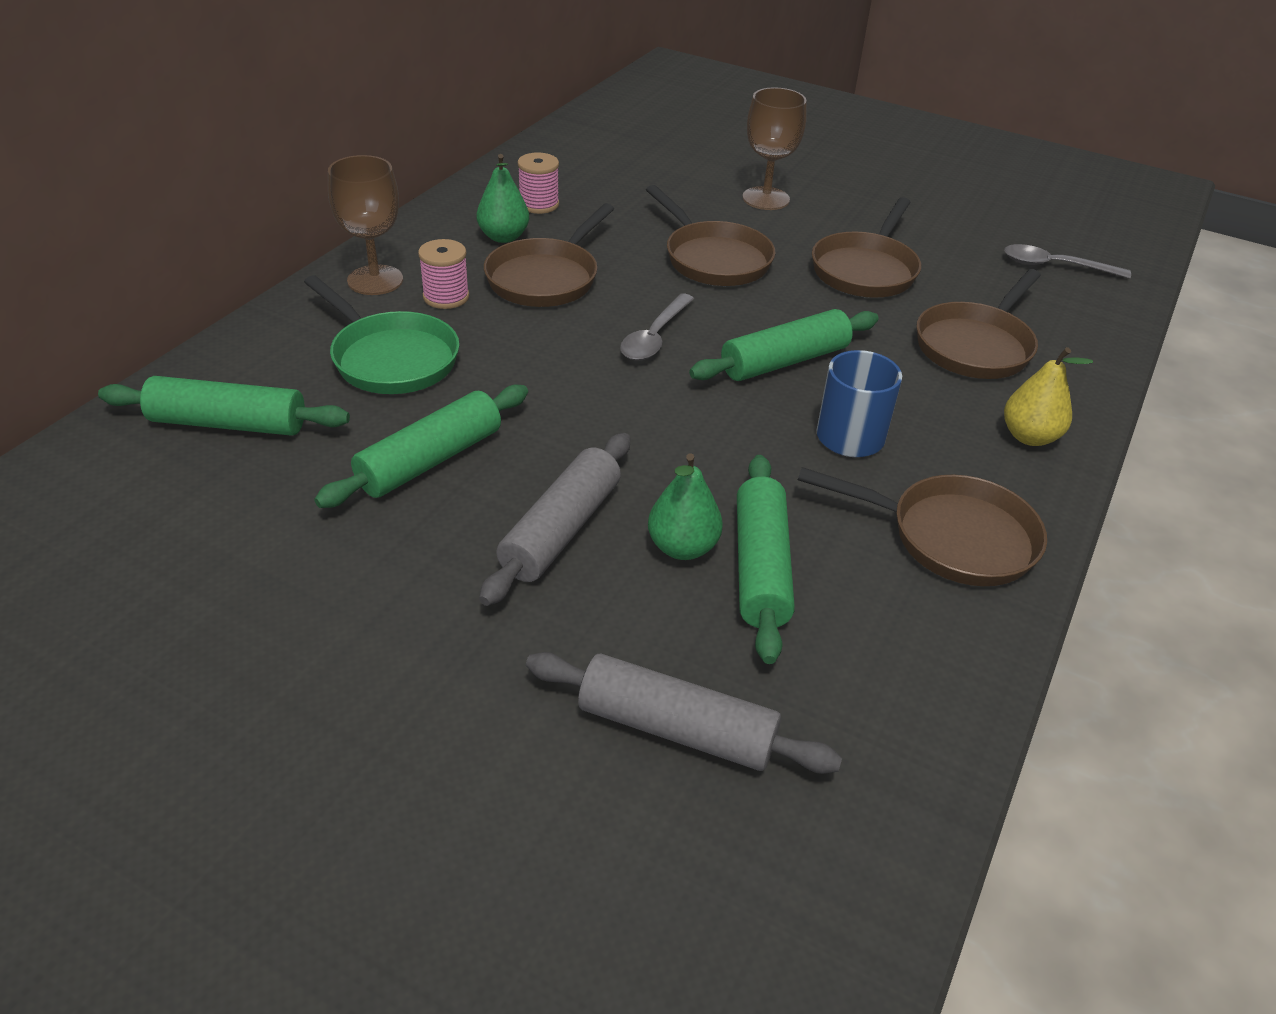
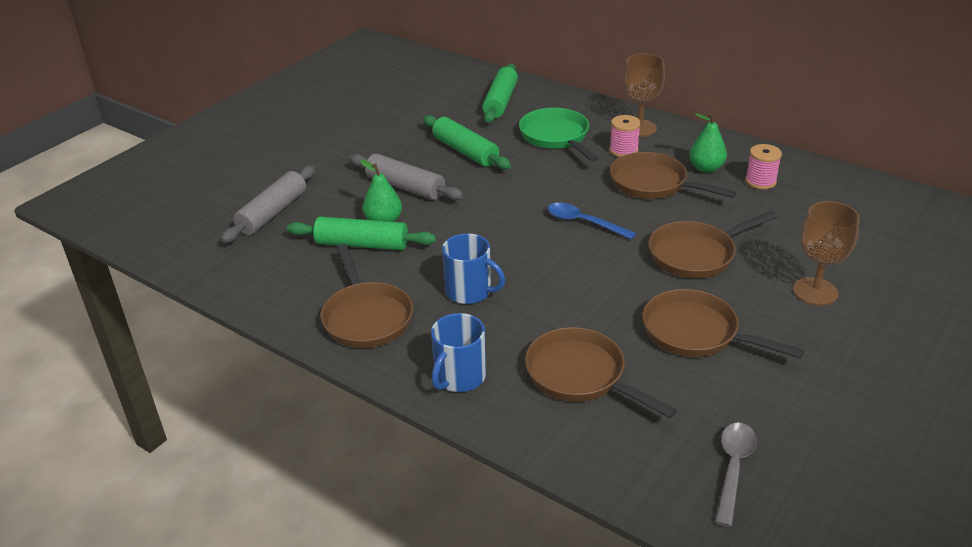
camera: 100 degrees right, 5 degrees down
(391, 358) = (556, 137): green pan -> green pan turned 105 degrees clockwise
(654, 337) = (583, 222): grey spoon -> blue spoon
(784, 361) = (556, 274): green rolling pin -> none
(952, 537) = (366, 317): brown pan -> brown pan turned 45 degrees counterclockwise
(1029, 436) = (459, 377): yellow pear -> blue mug

